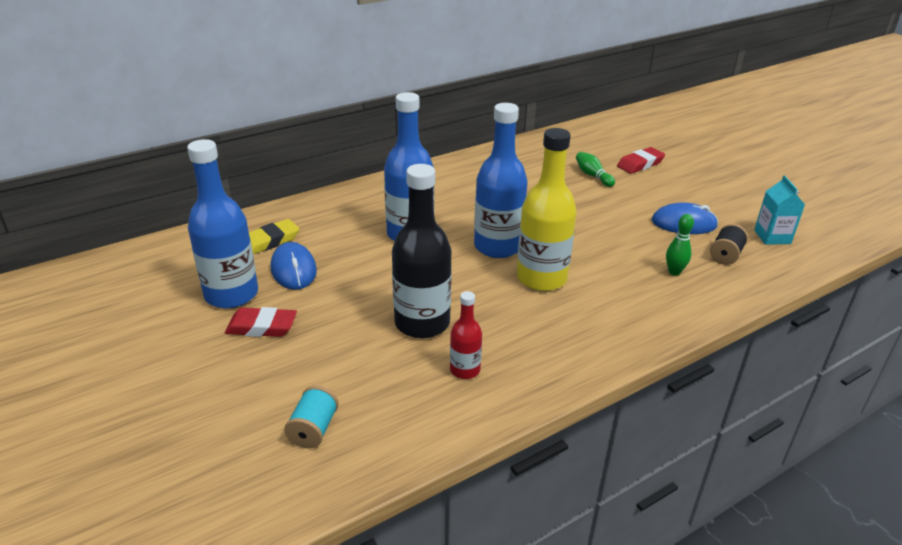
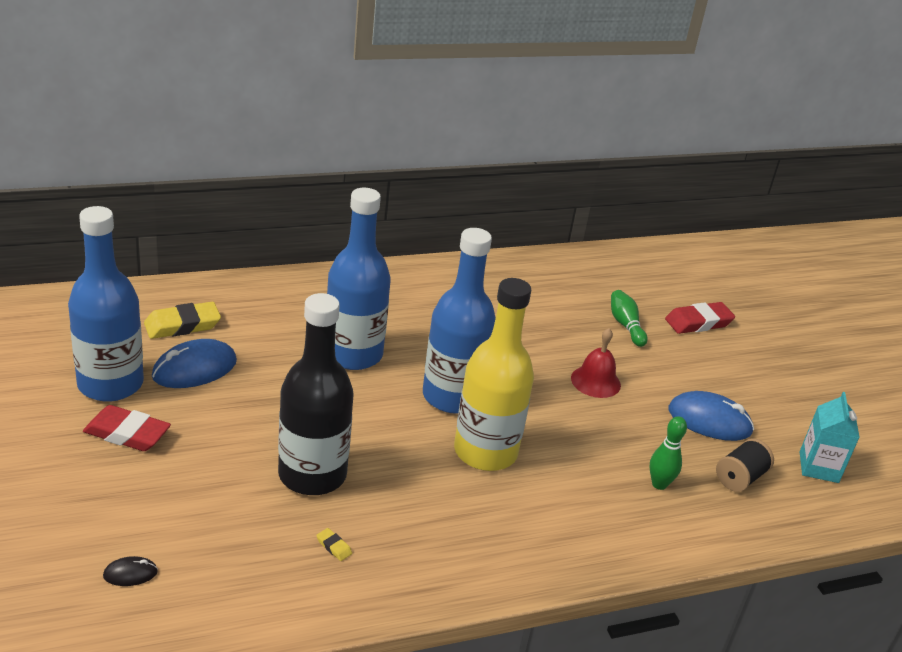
camera: 10 degrees right, 0 degrees up
(294, 269) = (194, 369): blue mouse -> blue mouse turned 60 degrees clockwise
(313, 429) = (130, 573): turquoise spool -> black mouse
(465, 370) = (334, 546): red bottle -> yellow eraser
(592, 215) = (595, 381): none -> red bell

